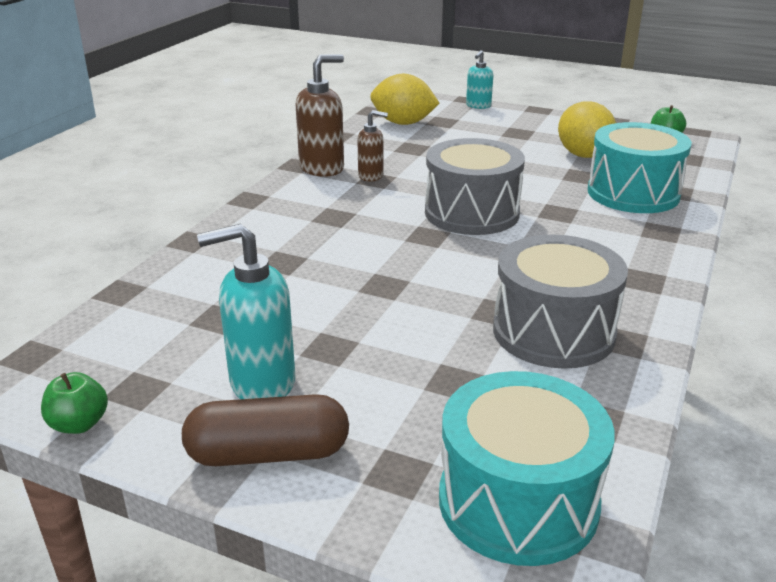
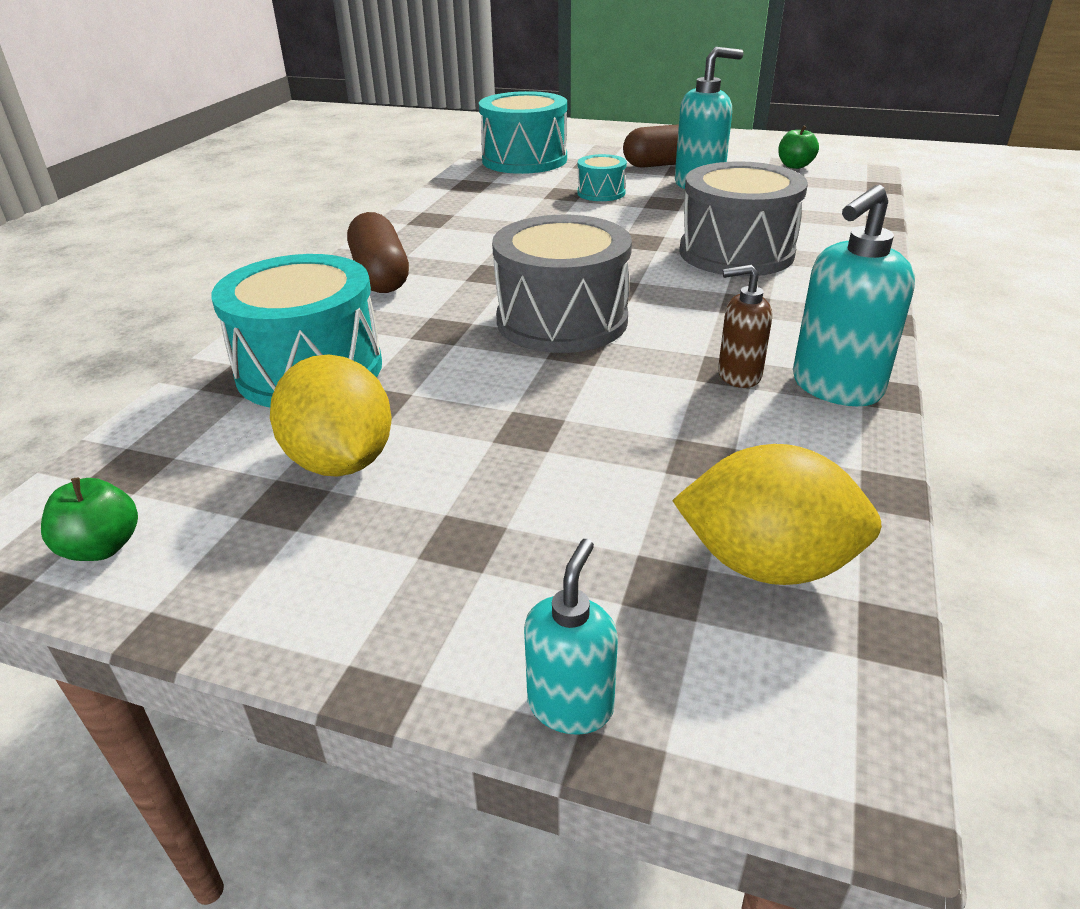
camera: 175 degrees right, 5 degrees up
(322, 168) = (835, 387): brown soap dispenser -> turquoise soap dispenser
(403, 376) = (601, 193): none -> turquoise drum
(553, 332) = (485, 220): grey drum -> grey drum (736, 253)
(633, 262) = (380, 275): none -> brown capsule

